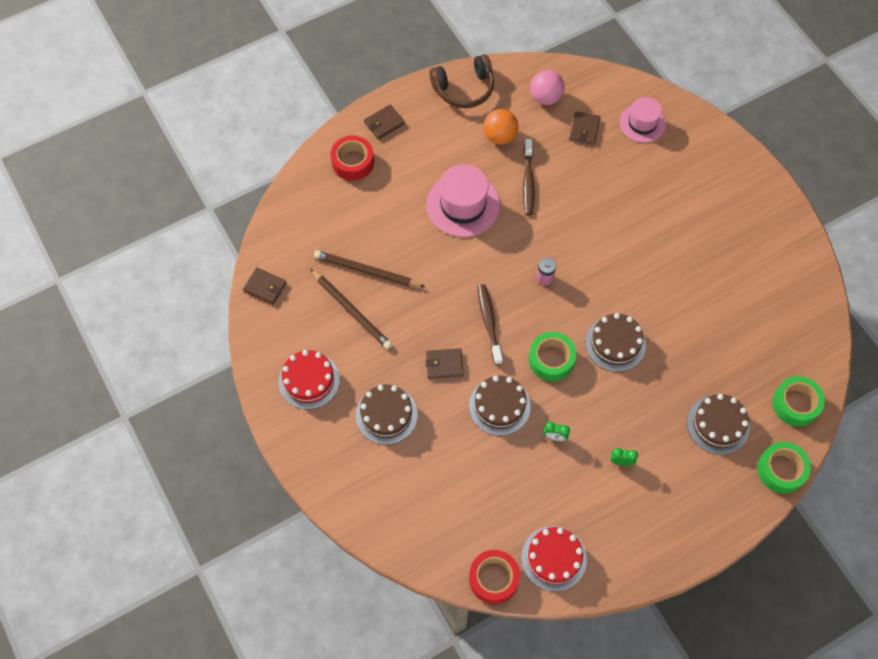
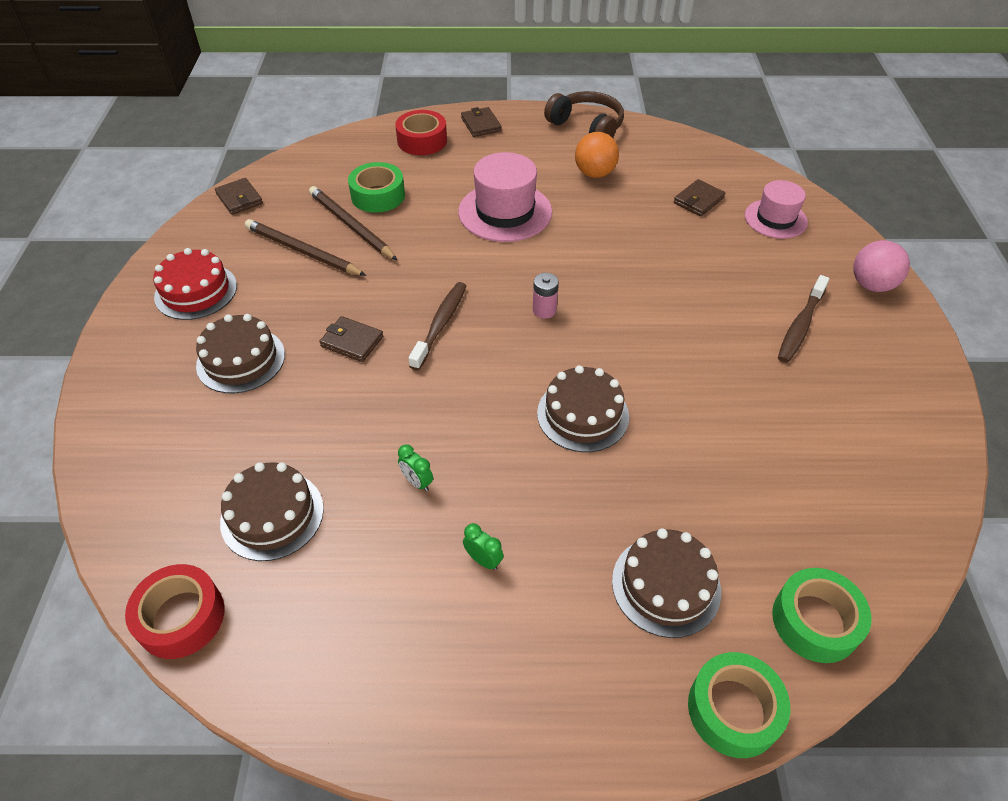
camera: 30 degrees right, 15 degrees down
(352, 310) = (302, 251): brown pencil -> brown pencil turned 135 degrees clockwise
(384, 123) = (481, 124): brown wallet -> brown wallet turned 75 degrees clockwise
(464, 89) = (587, 127): brown headphones -> brown headphones turned 150 degrees counterclockwise
(499, 406) = (377, 413): brown cake -> brown cake (272, 515)
(528, 182) = (596, 219): brown toothbrush -> brown toothbrush (800, 326)
(545, 97) = (672, 161): pink ball -> pink ball (871, 285)
(551, 360) = (484, 394): green tape -> green tape (378, 195)
(554, 558) = (284, 638): red cake -> none

